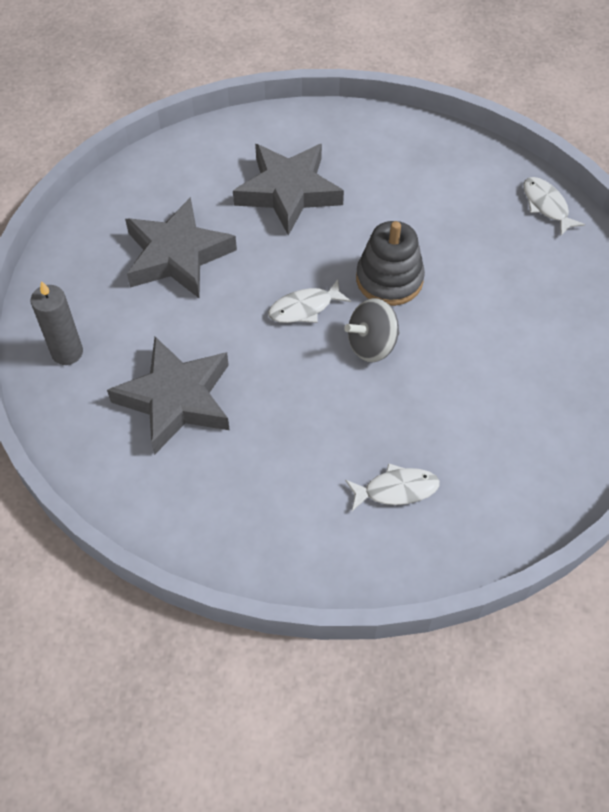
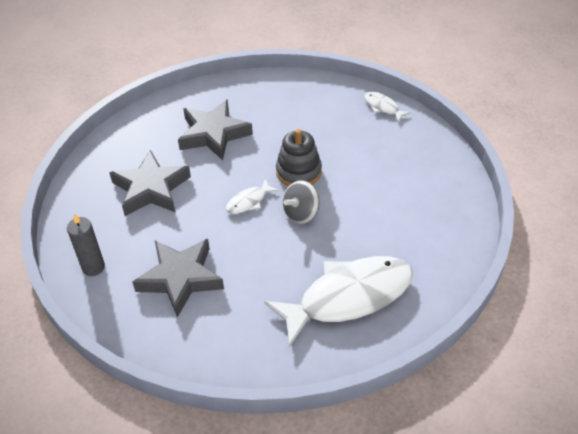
camera: 15 degrees left, 10 degrees down
(396, 490) = (348, 297): white fish -> white fish, size x2.36

